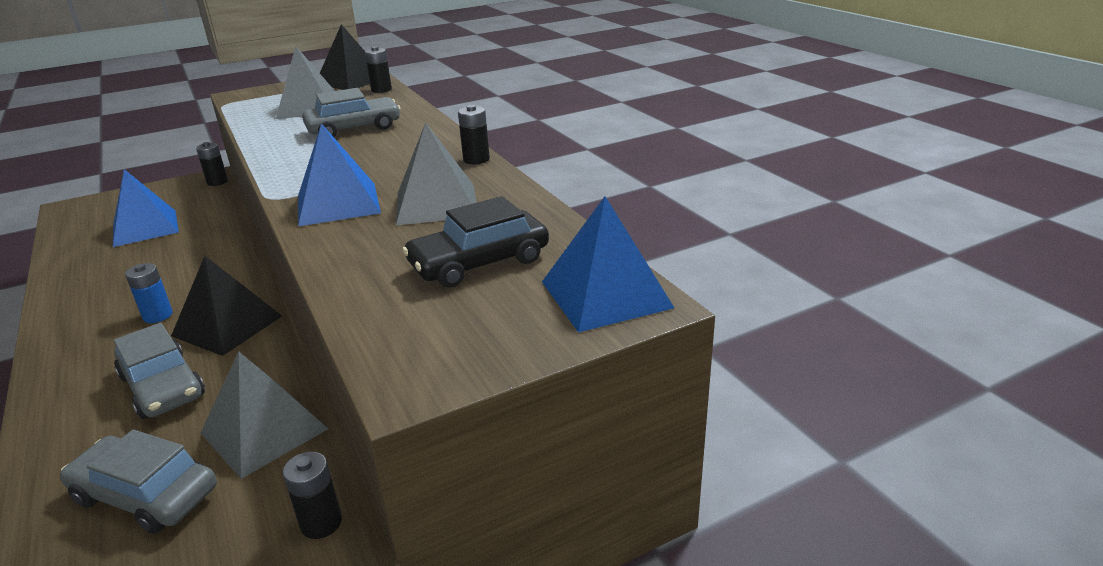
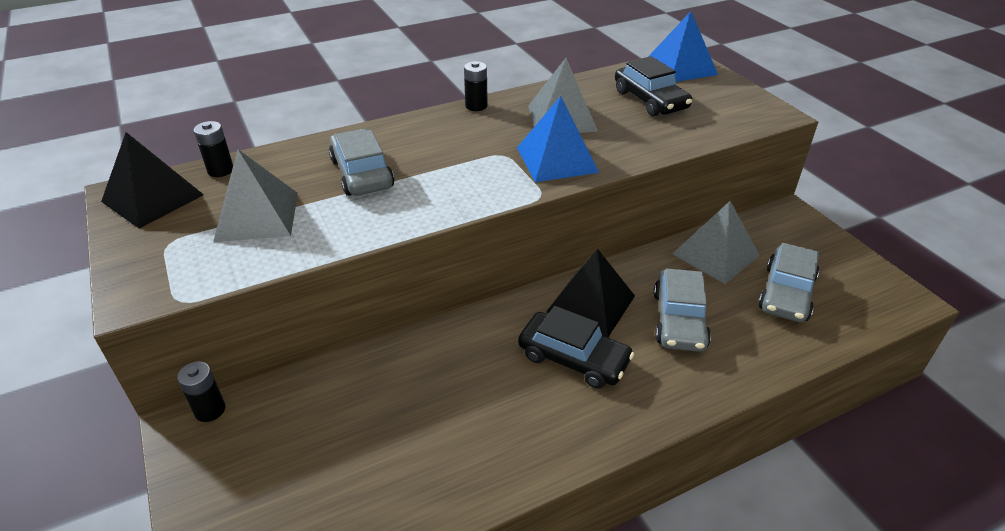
camera: 90 degrees left, 10 degrees up
(145, 228) = (350, 447): blue pyramid -> none
(158, 315) = (573, 358): blue battery -> black car
(162, 386) = (679, 320): grey car -> grey car turned 135 degrees clockwise
(321, 523) = (780, 219): black battery -> none

